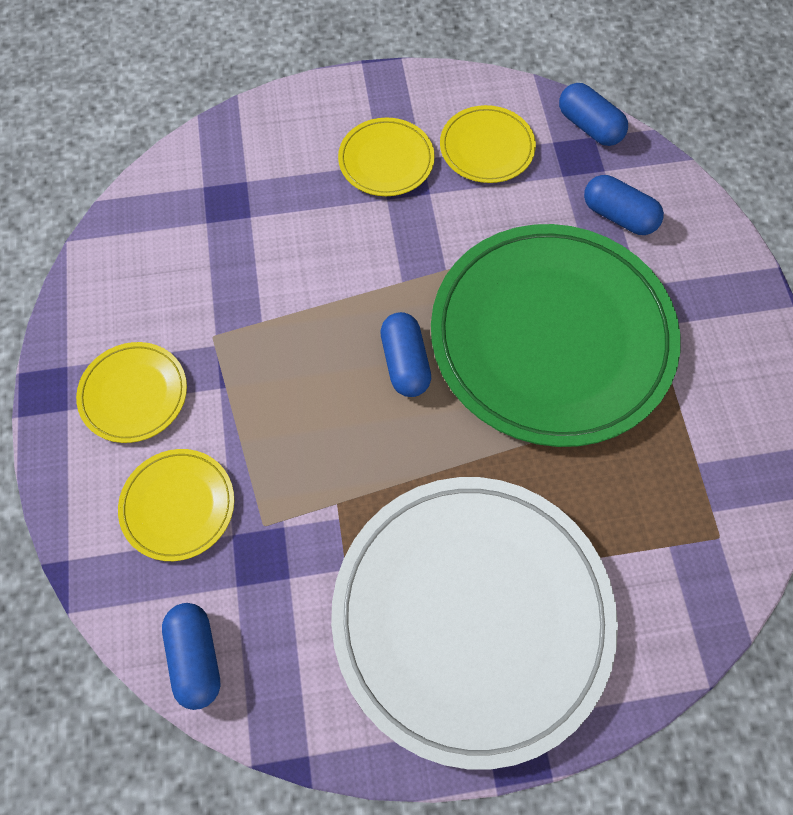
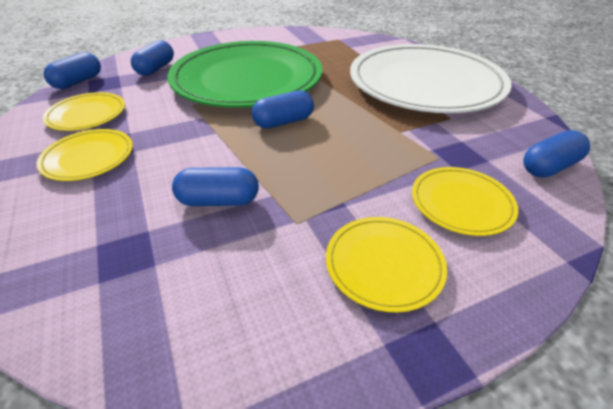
camera: 105 degrees left, 25 degrees down
(269, 274) = (218, 201): none -> blue capsule

